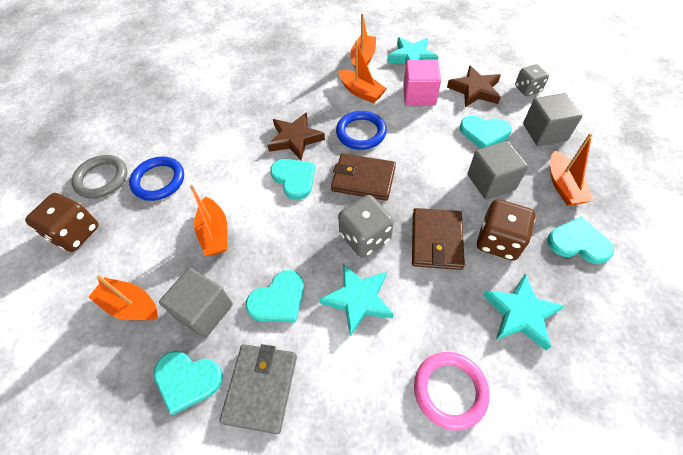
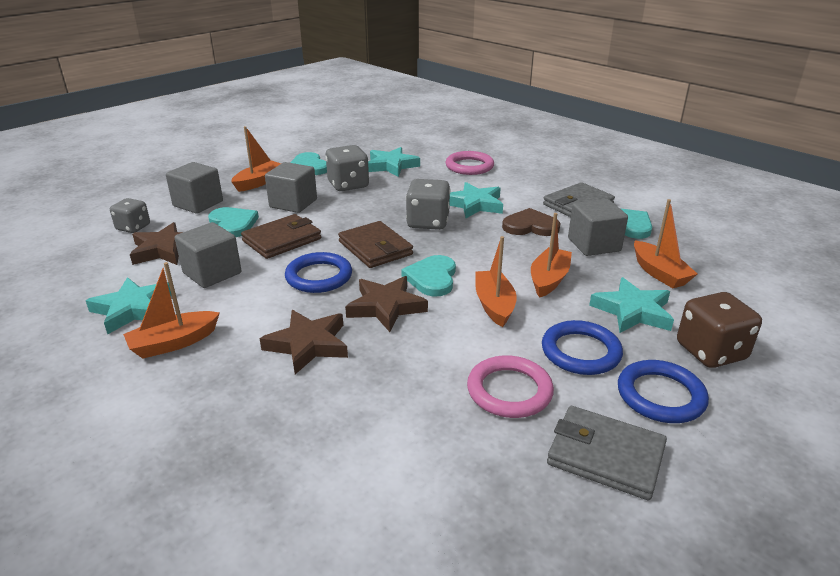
camera: 140 degrees left, 25 degrees down
(102, 179) = (660, 395): grey ring -> blue ring
(121, 131) = (605, 456): none -> grey wallet
(138, 239) = (633, 311): none -> turquoise star
(183, 133) = (509, 391): none -> pink ring
(278, 300) = (530, 226): turquoise heart -> brown heart
(304, 95) = (308, 345): none -> brown star
(361, 92) = (250, 309): orange boat -> orange boat (494, 305)
(419, 95) = (212, 273): pink cube -> grey cube
(436, 240) = (383, 201): brown wallet -> brown wallet (282, 240)
(498, 241) = (348, 185): brown dice -> grey dice

